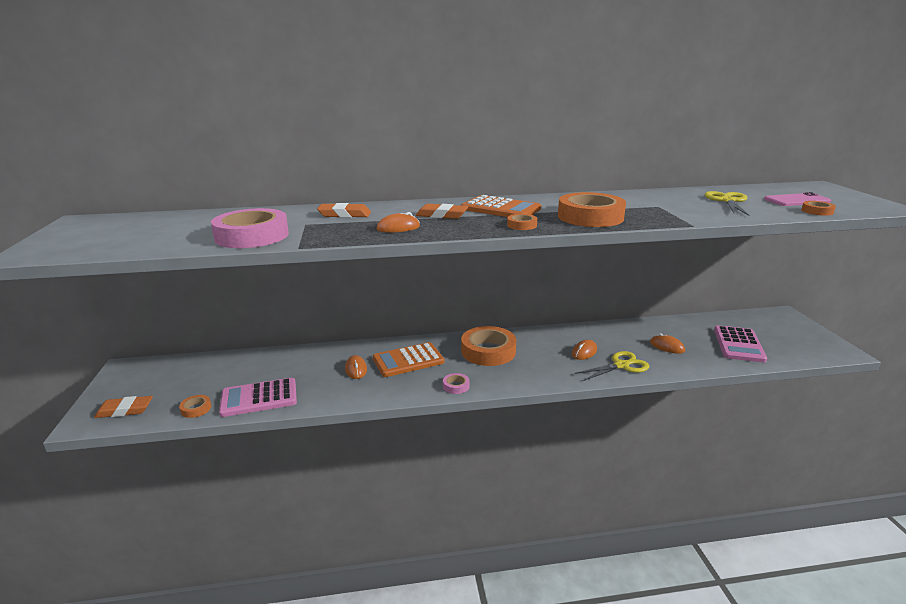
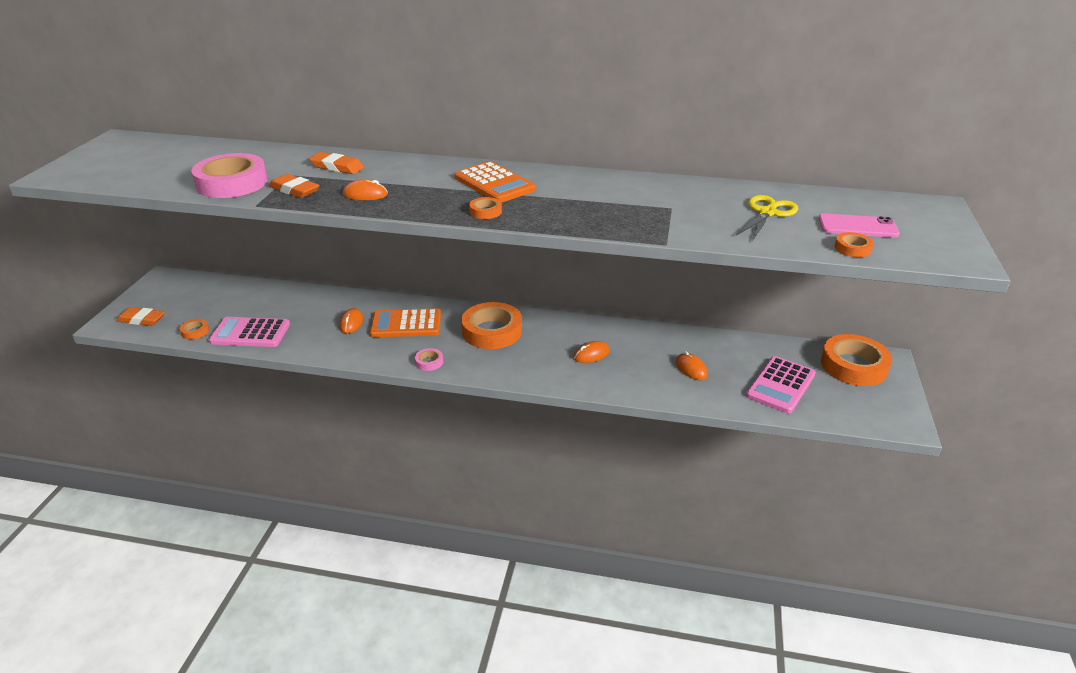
camera: 20 degrees right, 10 degrees up
(442, 215) = (425, 183): orange eraser -> orange eraser (295, 190)
(590, 217) = (571, 211): orange tape -> orange tape (853, 366)
(621, 365) = (617, 379): yellow scissors -> none

